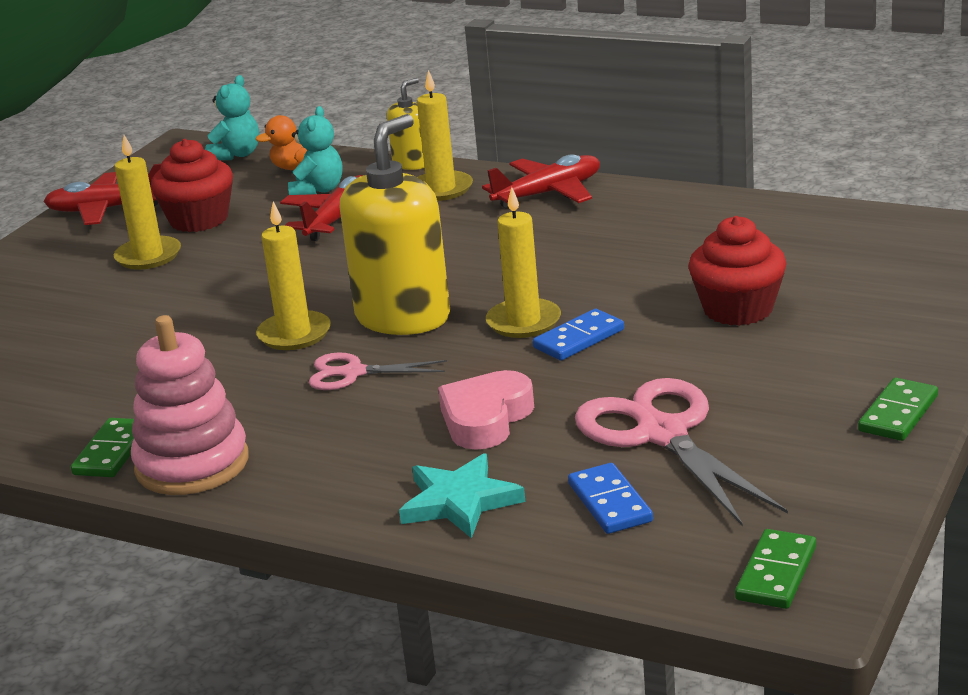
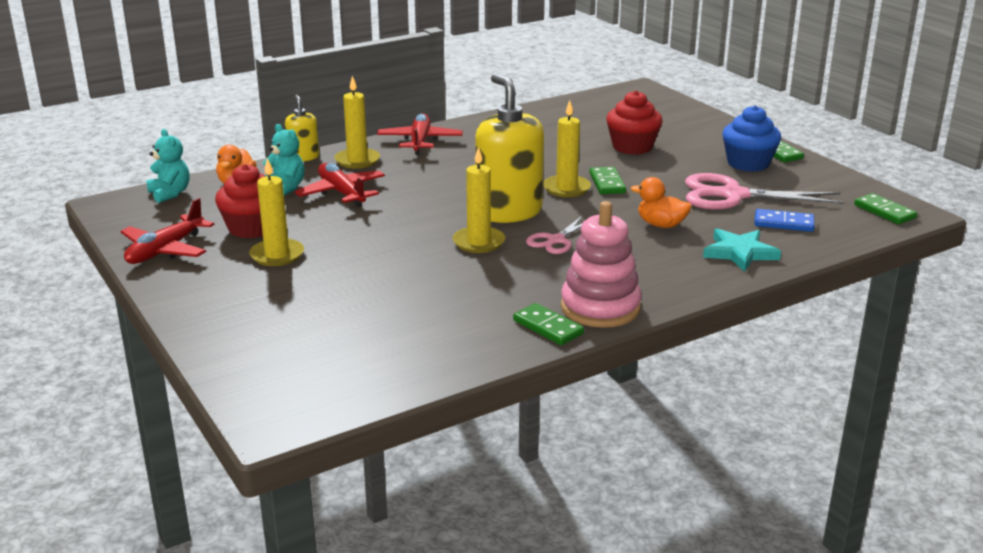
camera: 60 degrees left, 0 degrees up
(486, 419) = (661, 225): pink heart -> orange duck
(578, 339) = (607, 183): blue domino -> green domino
(809, 406) = (748, 163): none -> blue cupcake

